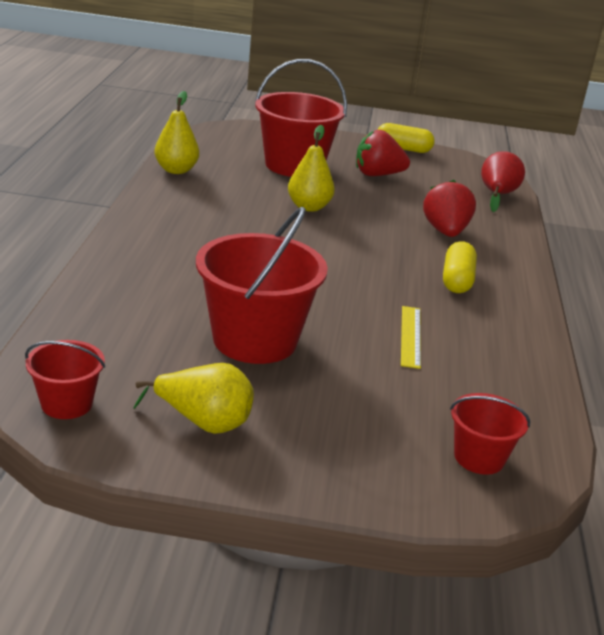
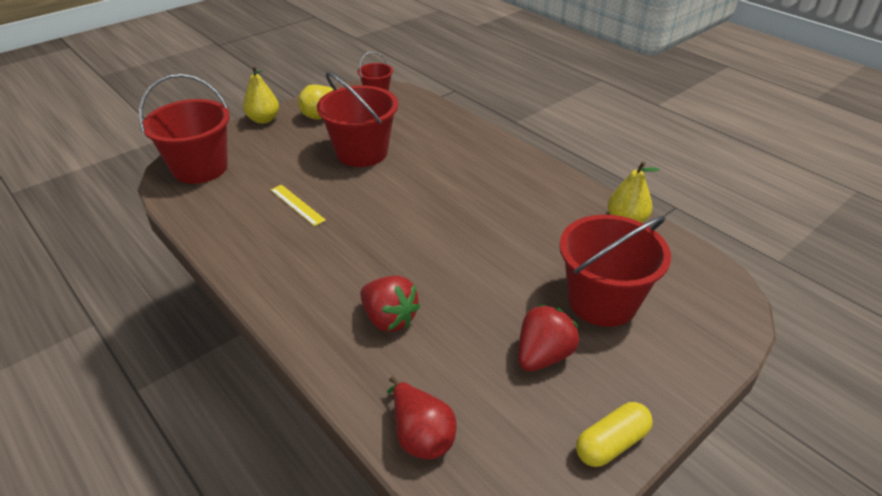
camera: 135 degrees right, 10 degrees up
(309, 207) = (502, 259): yellow pear -> yellow pear (263, 119)
(457, 280) = (321, 269): yellow capsule -> none
(479, 457) = (200, 168): red bucket -> red bucket, size x1.93

